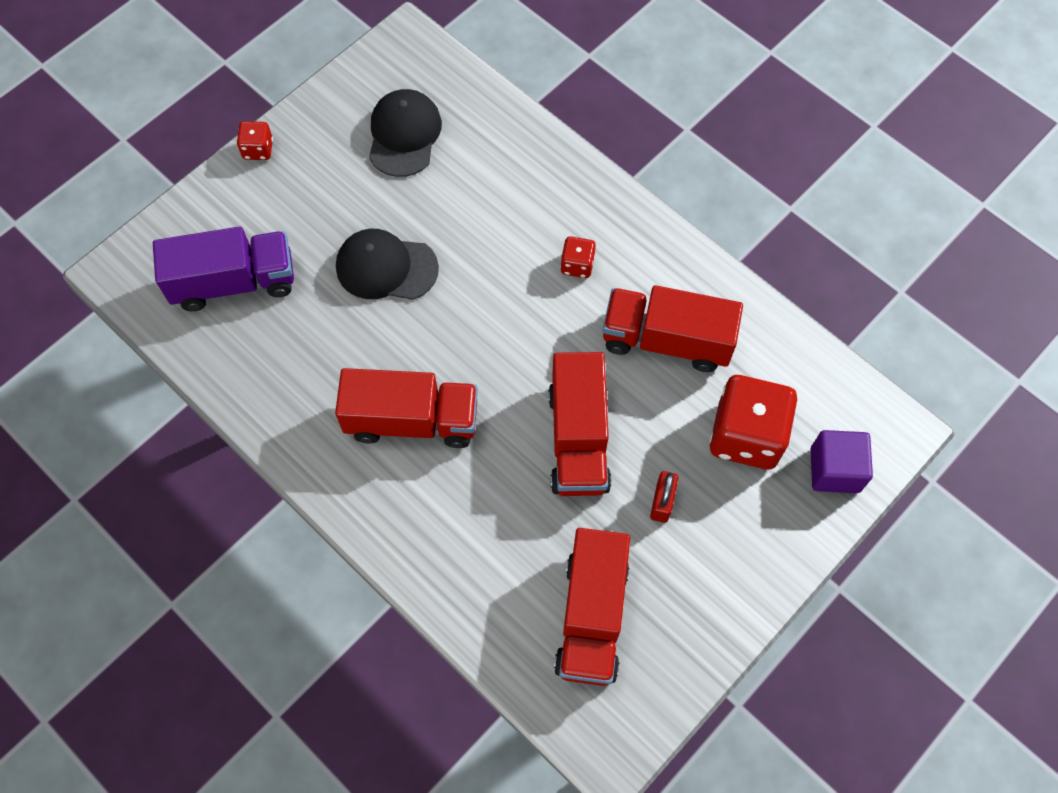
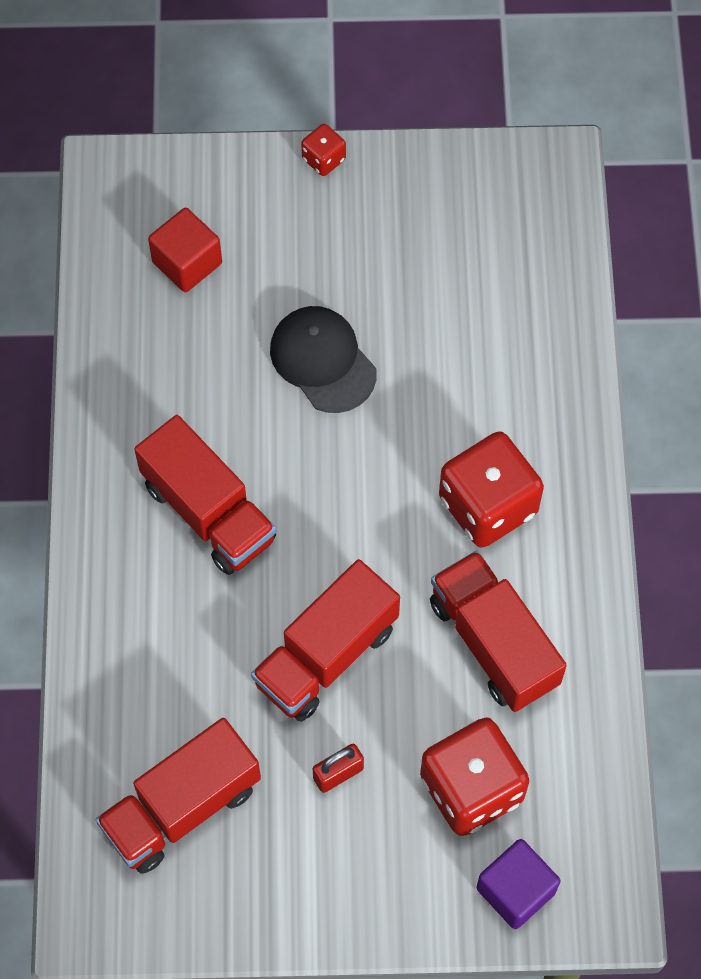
camera: 45 degrees right, 0 degrees up
(234, 282) = (187, 263): purple truck -> red cube
(404, 135) = (461, 253): black cap -> none
(577, 265) = (488, 505): red dice -> red dice, size x2.12

